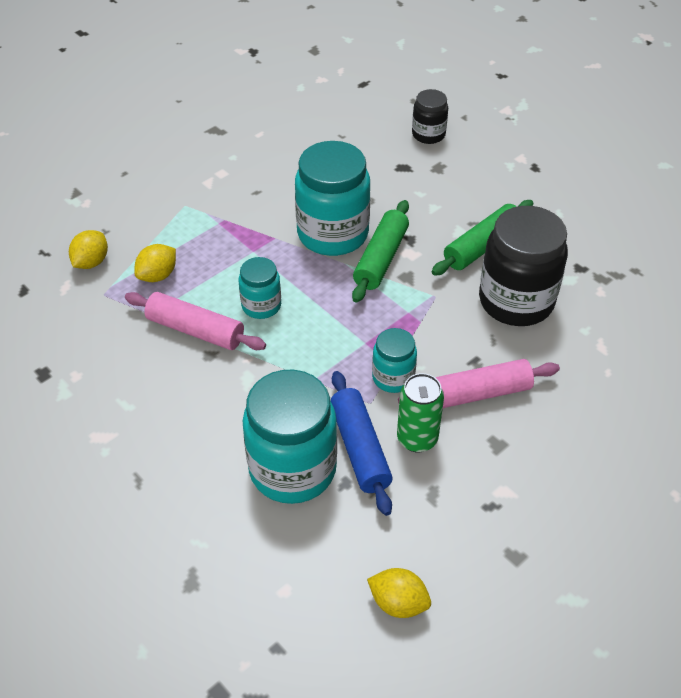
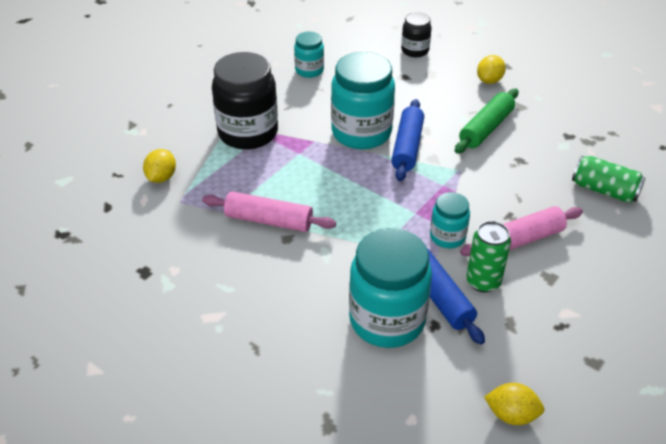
camera: 10 degrees left, 5 degrees down
(158, 275) = (223, 181): yellow lemon -> yellow lemon (489, 80)
(261, 306) = (319, 194): turquoise jar -> turquoise jar (309, 70)
(381, 259) = (407, 147): green rolling pin -> blue rolling pin
(516, 301) = (527, 166): black jar -> black jar (248, 133)
(600, 344) = (604, 190): none -> green can

